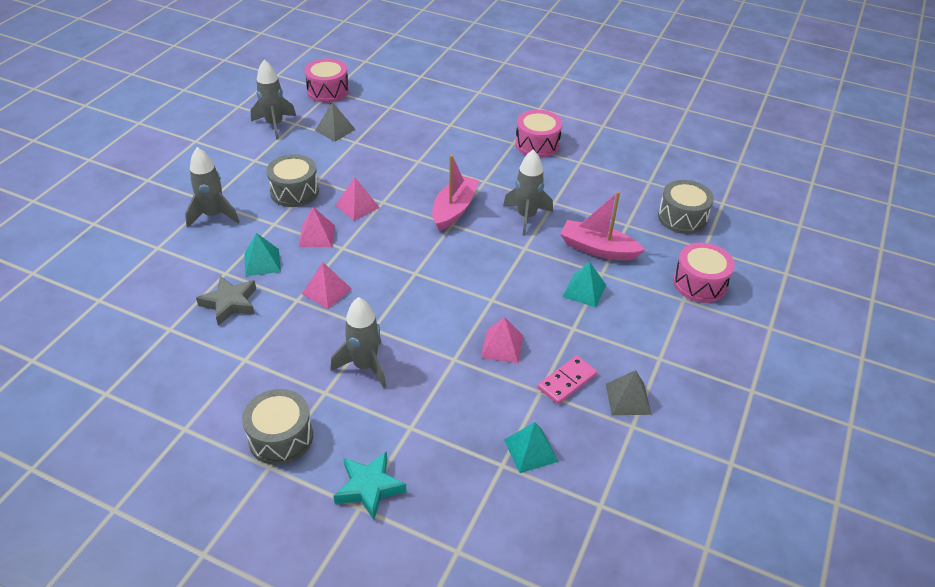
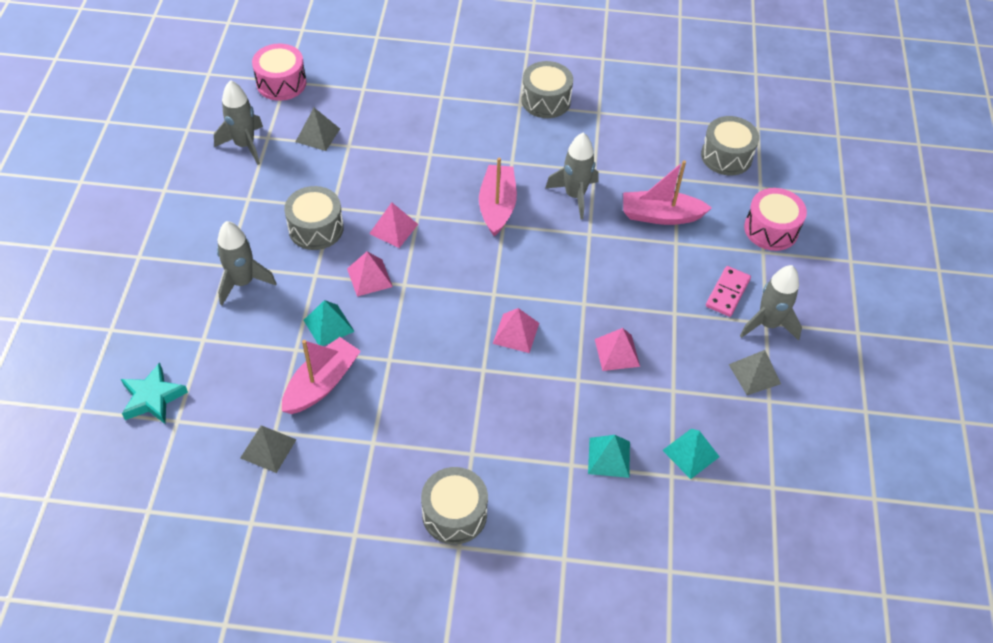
camera: 20 degrees left, 10 degrees up
(156, 340) = (268, 448): none -> grey pyramid
(230, 303) = (321, 384): grey star -> pink boat
(326, 291) = (414, 341): pink pyramid -> pink pyramid (516, 333)
(365, 366) = (496, 413): grey rocket -> grey rocket (768, 324)
(369, 487) = (563, 537): turquoise star -> turquoise star (153, 398)
(537, 144) = (546, 100): pink drum -> grey drum
(567, 381) = (693, 372): pink domino -> pink domino (727, 293)
(584, 290) = (667, 267): turquoise pyramid -> turquoise pyramid (609, 457)

